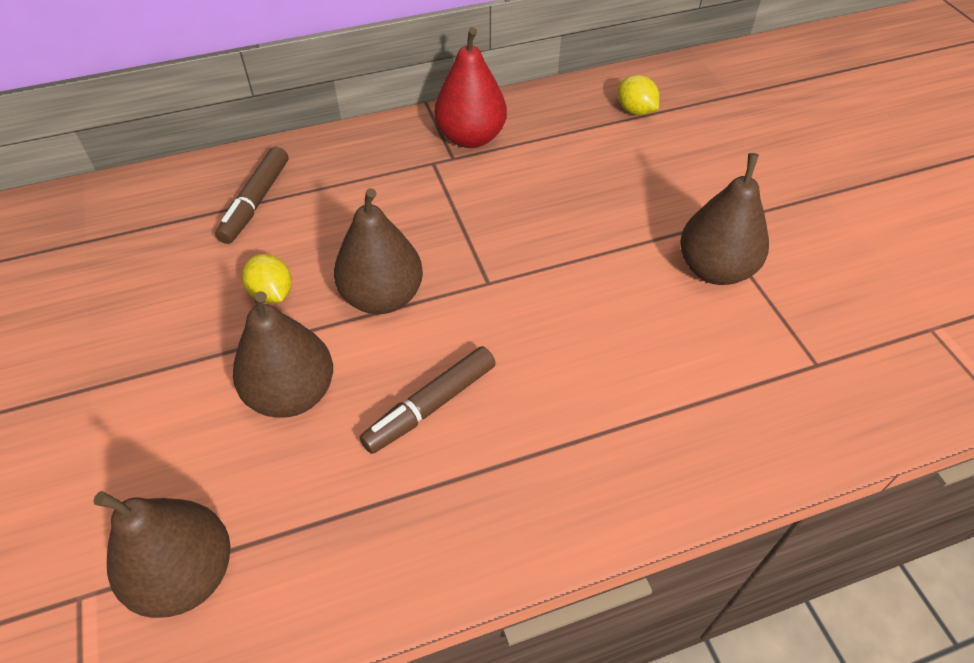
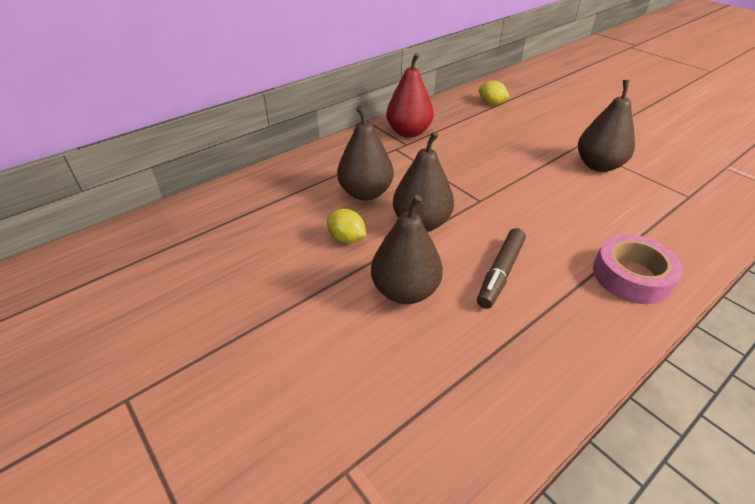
camera: 20 degrees left, 10 degrees down
(186, 574) = (417, 425): brown pear -> brown pear (365, 193)
(256, 202) = (296, 191): brown marker -> none
(609, 468) = (631, 276): none -> pink tape

